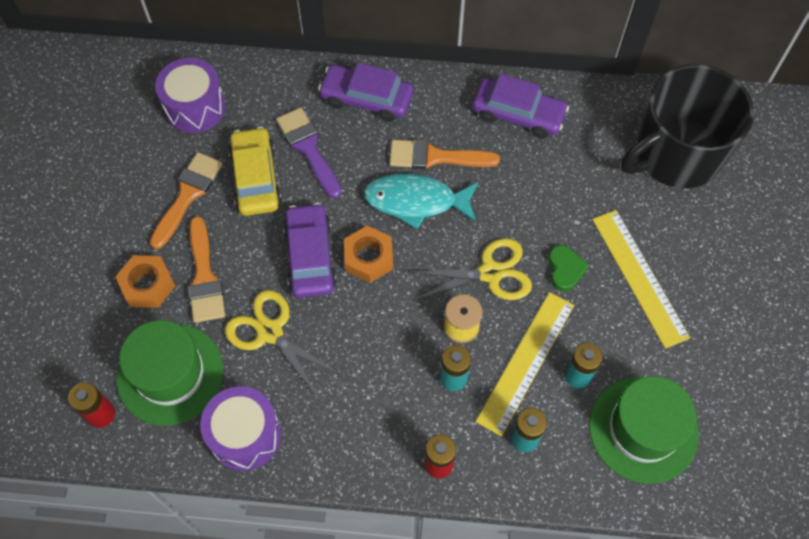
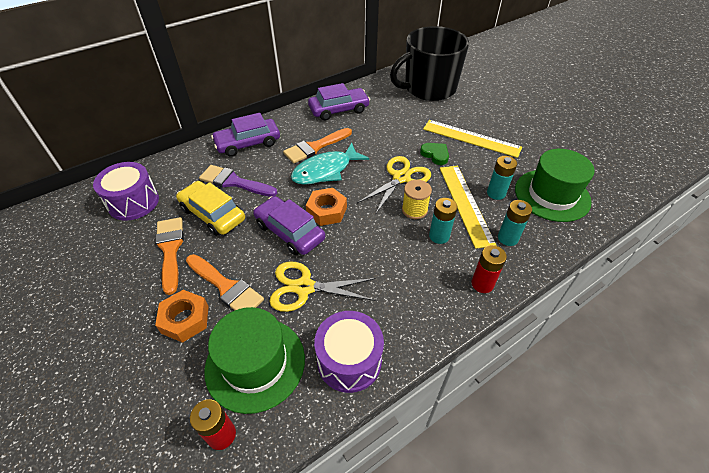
camera: 40 degrees left, 15 degrees down
(676, 155) = (429, 88): black mug -> black mug turned 45 degrees clockwise

